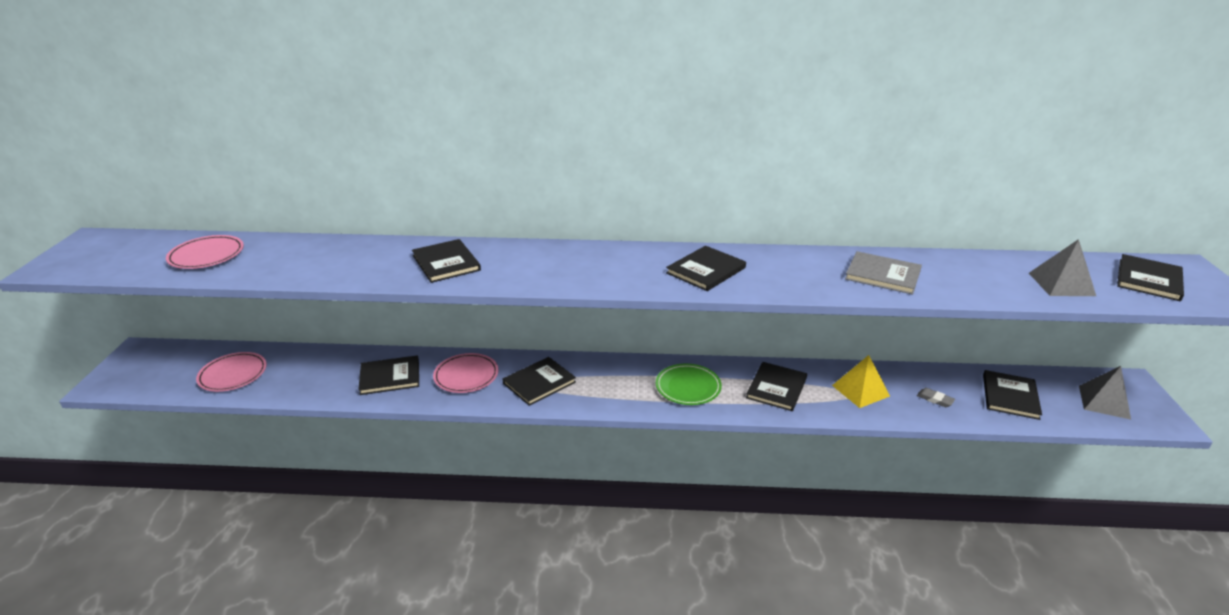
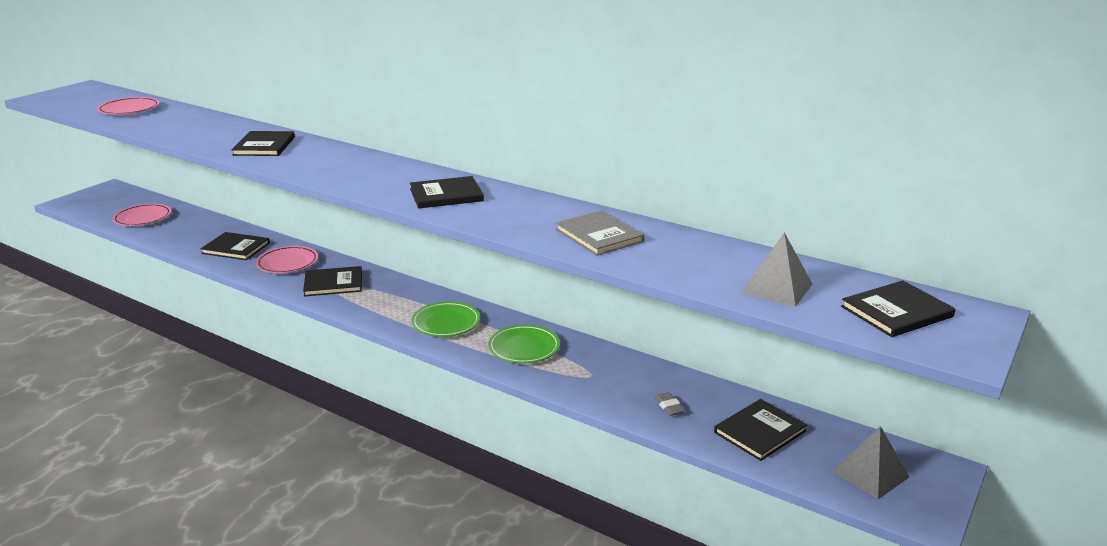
camera: 30 degrees right, 5 degrees down
(776, 388) = (524, 348): black book -> green plate
(860, 390) = (602, 375): yellow pyramid -> none

